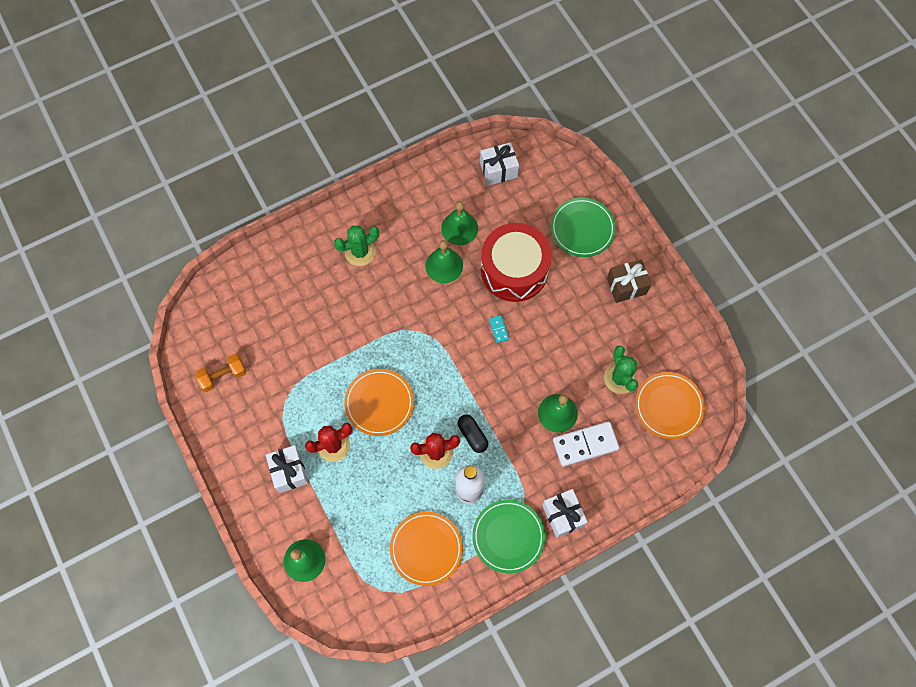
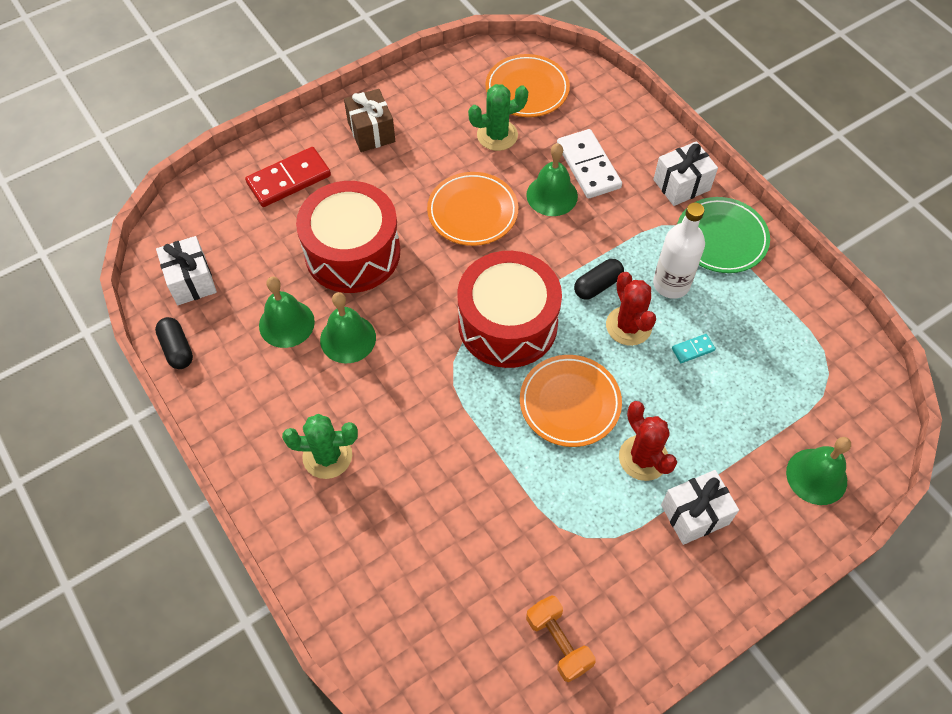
camera: 95 degrees left, 10 degrees down
(360, 252) = (327, 456): green cactus -> green cactus turned 60 degrees counterclockwise
(426, 549) = (760, 326): orange plate -> orange plate (472, 212)
(445, 369) = (507, 324): none -> red drum
(446, 164) = (177, 349): none -> black capsule
(499, 329) = (442, 265): turquoise domino -> turquoise domino (693, 349)
(582, 229) = (289, 180): green plate -> red domino

